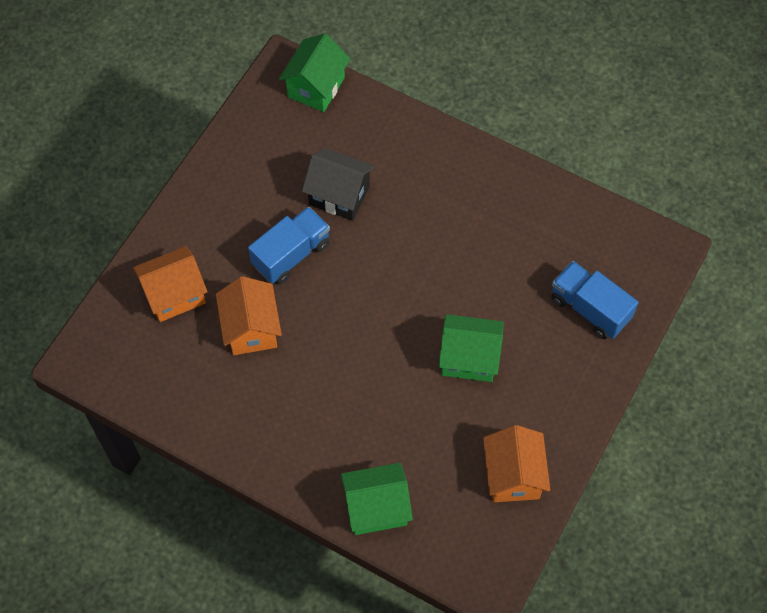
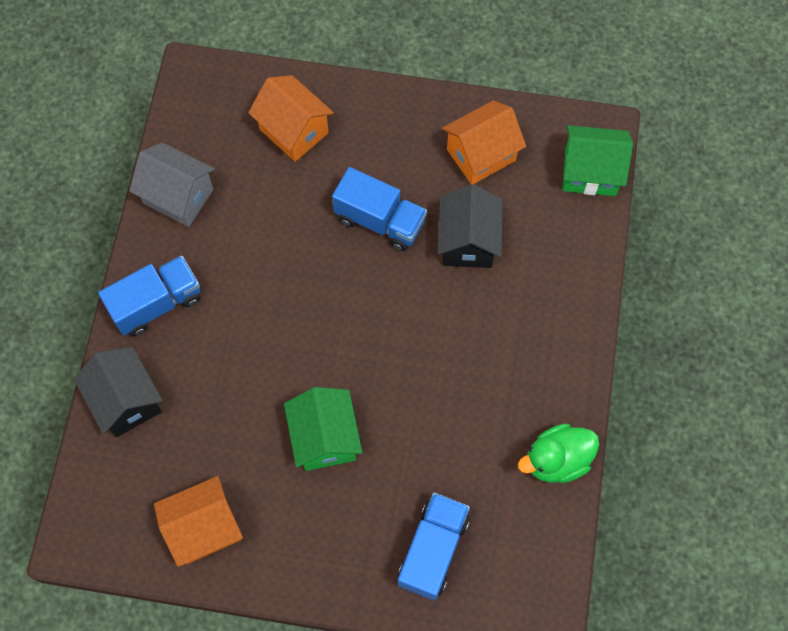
camera: 70 degrees right, 5 degrees up
(196, 409) = (178, 196): none -> grey house
(251, 329) = (282, 214): orange house -> orange house (481, 155)
(294, 457) = (157, 303): none -> blue truck
(376, 508) = (126, 401): green house -> black house
(548, 197) = (556, 460): none -> green duck

